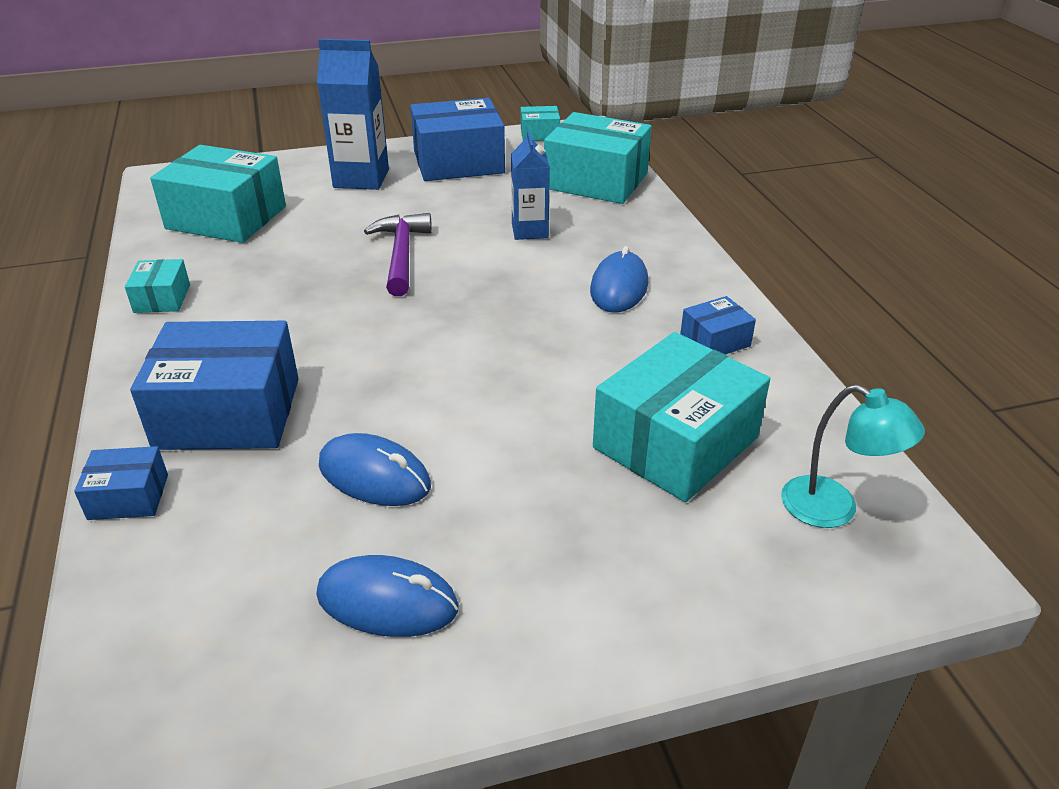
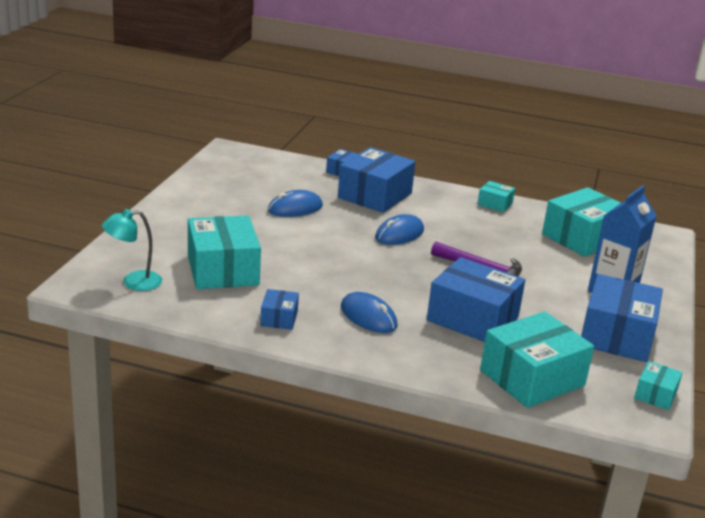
camera: 120 degrees right, 10 degrees down
(387, 601) = (228, 192): blue mouse -> blue mouse (399, 234)
(530, 231) = (473, 318): blue carton -> blue box

